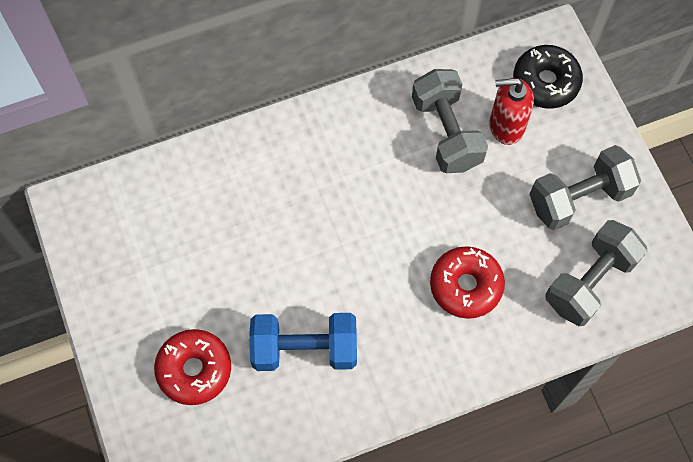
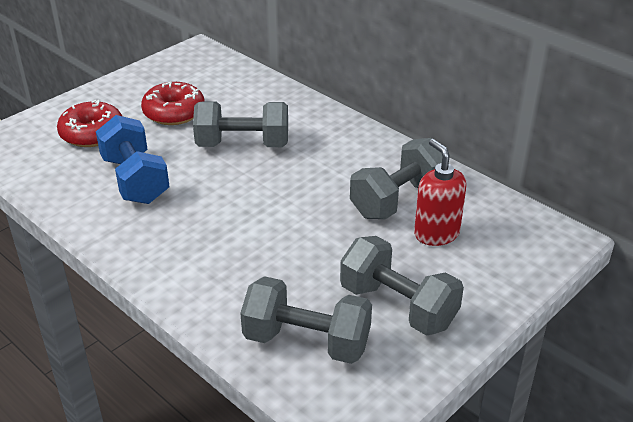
camera: 65 degrees right, 30 degrees down
(293, 228) = (243, 145): none -> grey dumbbell
(466, 286) = (248, 254): red donut -> red donut (174, 112)
(545, 82) = (508, 246): black donut -> none

